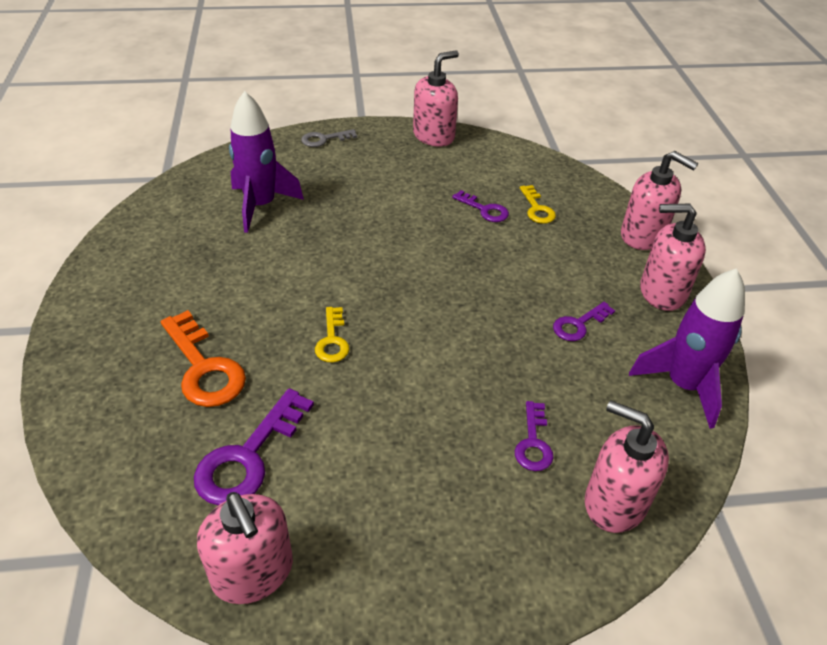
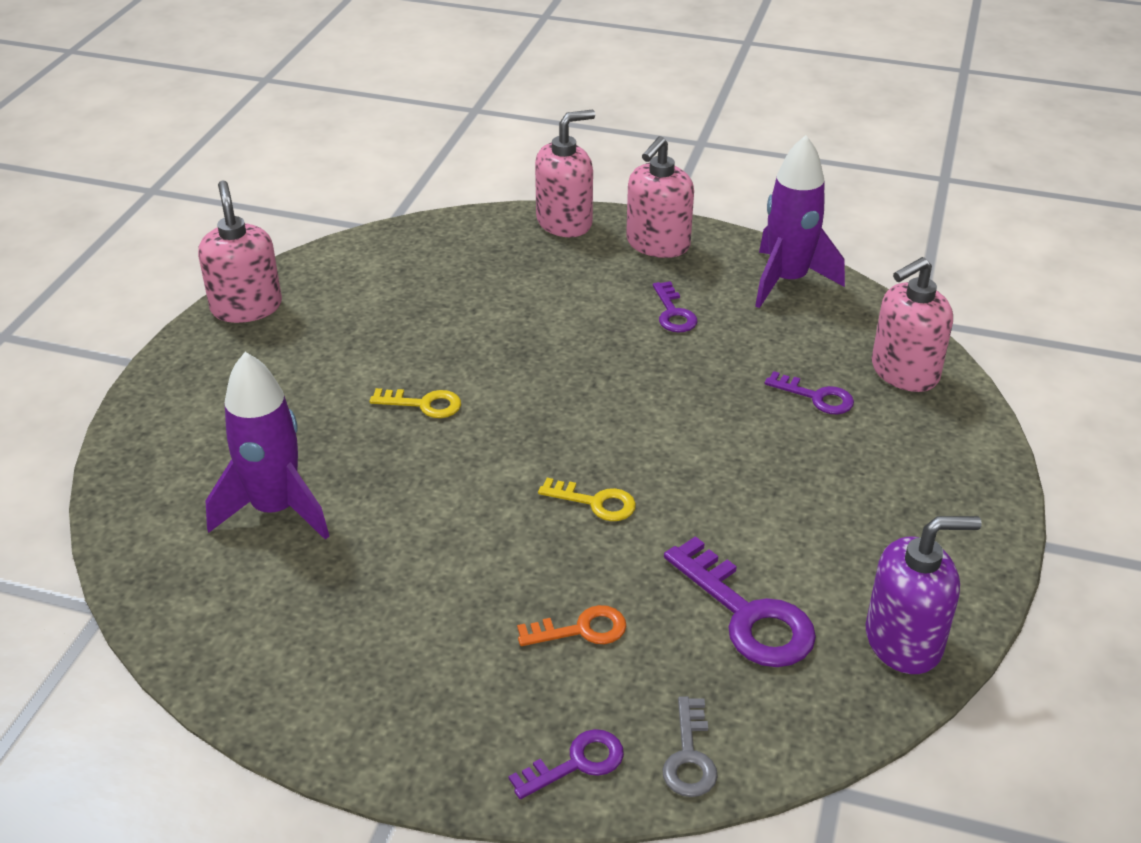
camera: 65 degrees left, 5 degrees down
(204, 367) = (581, 630): orange key -> orange key, size x0.58
(253, 572) = (904, 641): pink soap dispenser -> purple soap dispenser
(324, 139) = (161, 409): grey key -> grey key (689, 756)
(484, 209) = (438, 314): purple key -> purple key (576, 763)
(537, 209) = (466, 275): yellow key -> yellow key (423, 404)

